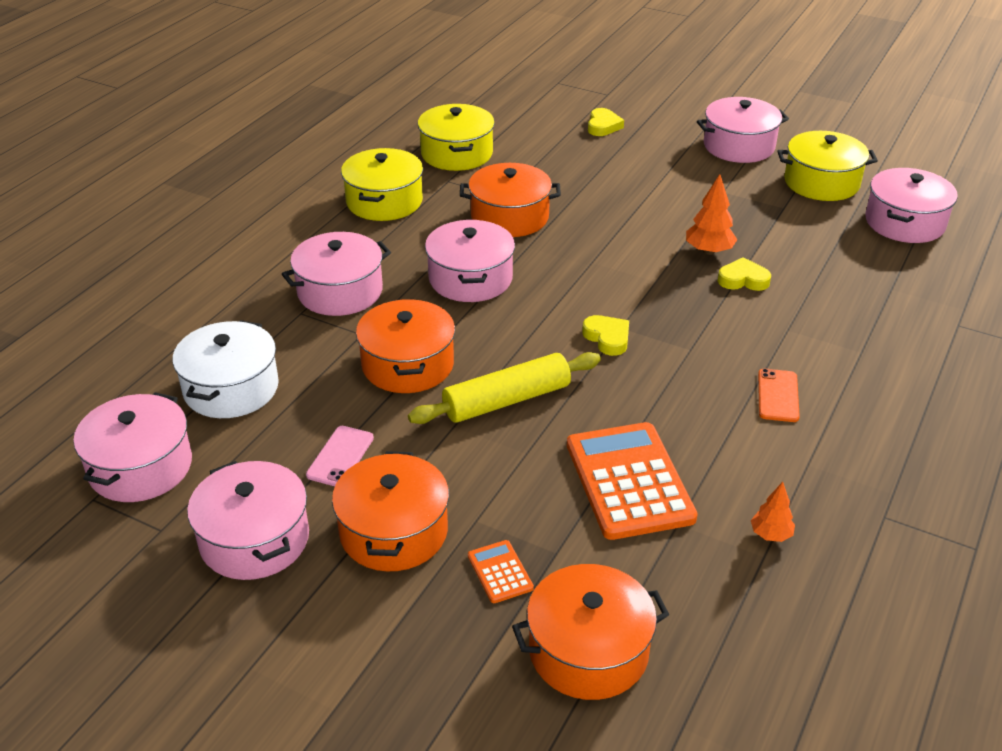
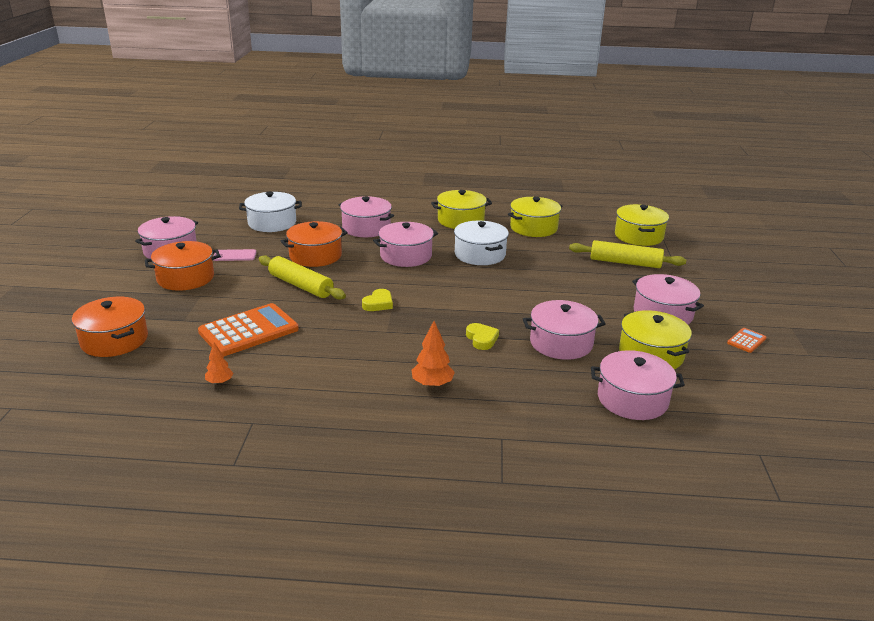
camera: 65 degrees right, 10 degrees down
(140, 467) = (209, 219): pink pot -> pink pot (561, 343)
(500, 572) = (165, 308): orange calculator -> orange calculator (746, 341)
(510, 217) = (480, 254): orange pot -> white pot
(538, 94) = (638, 236): none -> yellow pot
(603, 126) = (625, 263): yellow heart -> yellow rolling pin
(709, 251) = (505, 322): orange tree -> orange tree (432, 384)
(778, 395) = (357, 368): orange phone -> none

